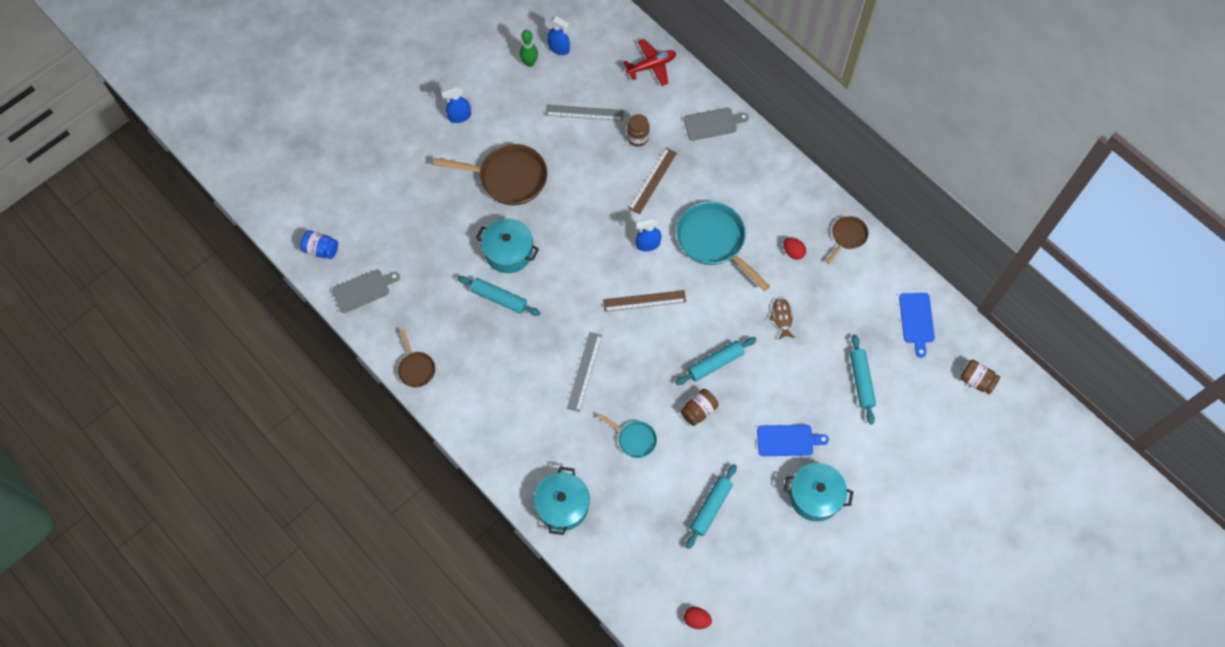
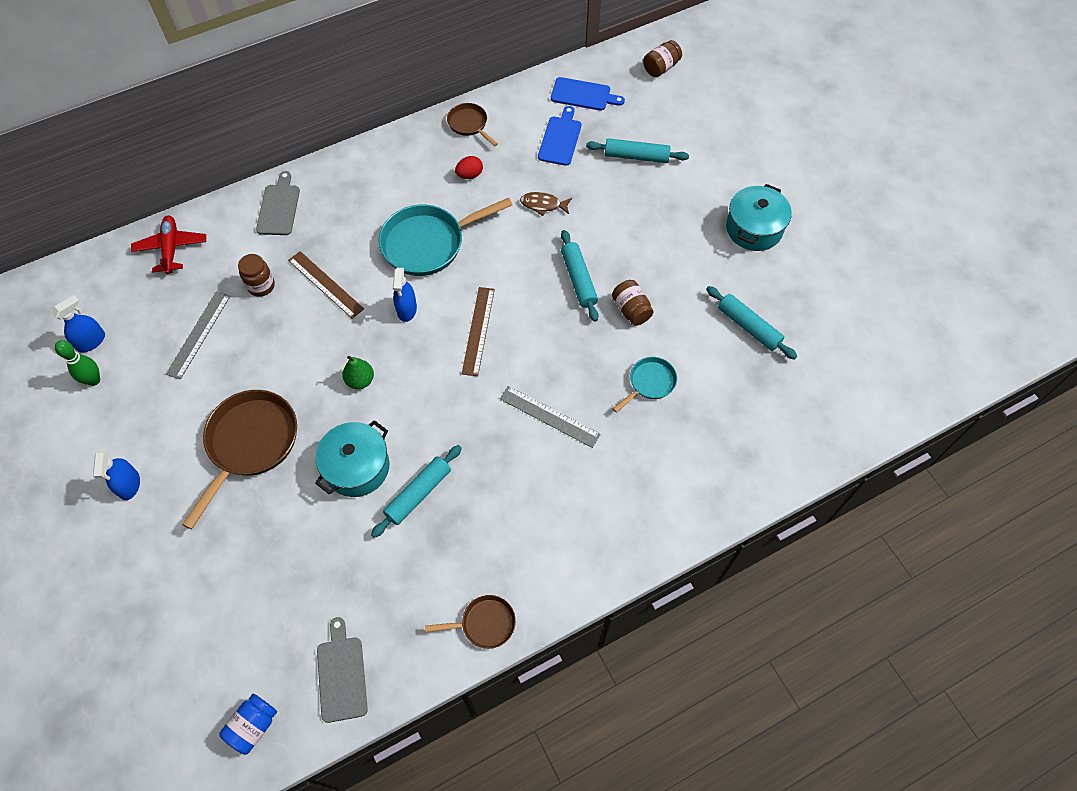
camera: 75 degrees left, 5 degrees down
(562, 505) = (716, 481): turquoise pot -> none
(577, 231) = (360, 380): none -> green pear
(696, 619) = (875, 372): red egg -> none
(788, 440) = (686, 236): blue cutting board -> blue cutting board (560, 139)

